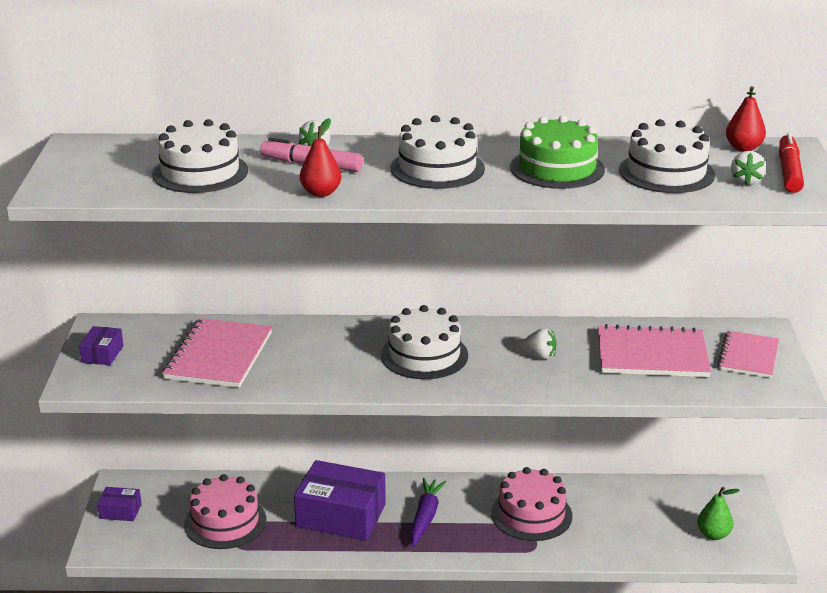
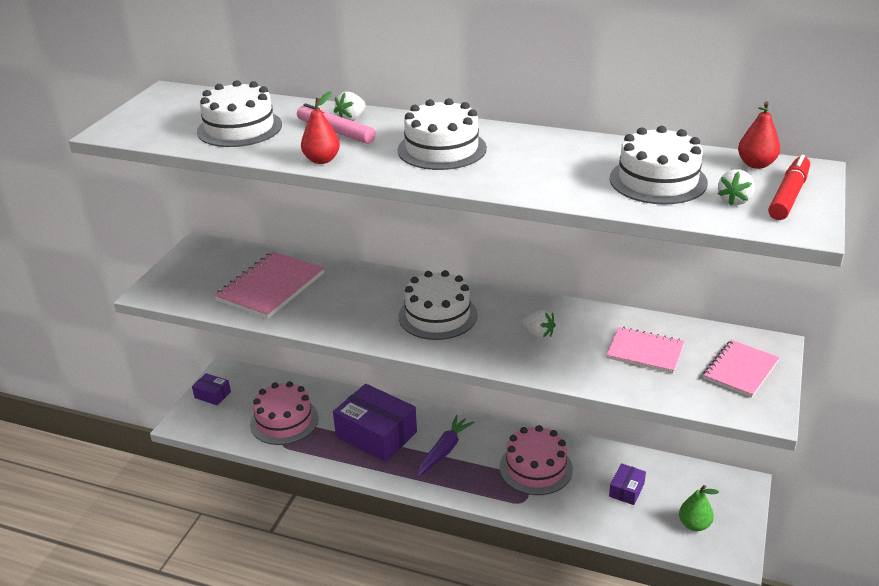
camera: 20 degrees right, 5 degrees up
(102, 354) = (185, 270): purple box -> purple box (626, 490)
(557, 168) = (552, 162): green cake -> none
(652, 355) = (645, 352): pink notebook -> pink notebook, size x0.66

